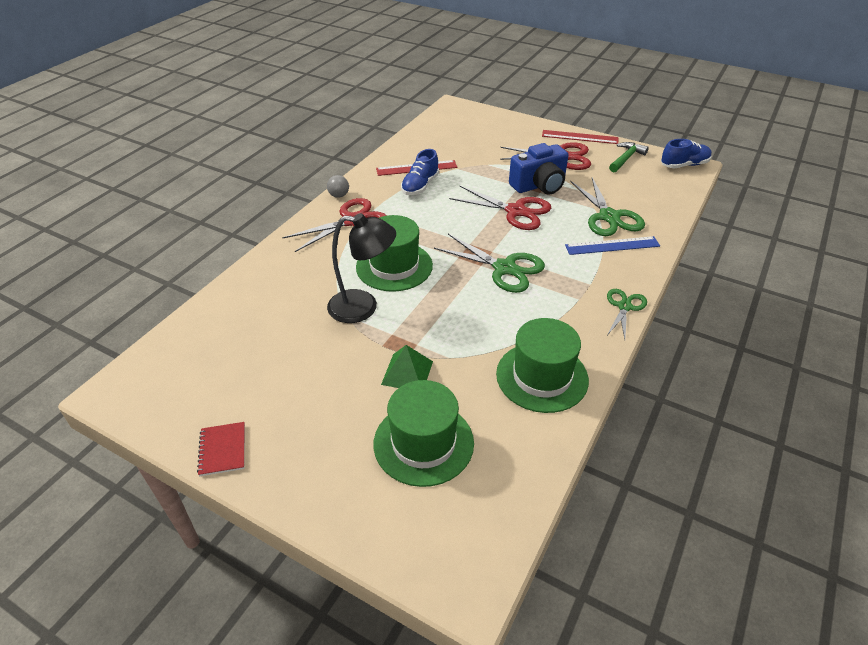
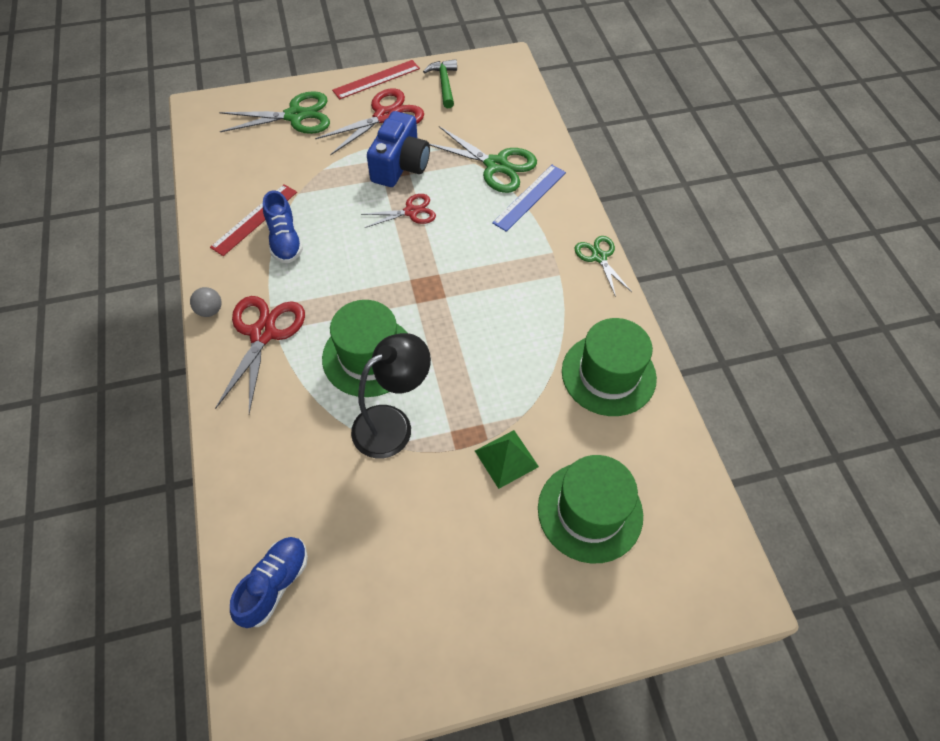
camera: 45 degrees left, 15 degrees up
(223, 450) = (442, 671): red notebook -> none
(504, 268) = (469, 285): green scissors -> green scissors (295, 116)
(515, 211) = (411, 212): red scissors -> red scissors, size x0.61
(684, 165) = (499, 63): blue shoe -> blue shoe (274, 584)

